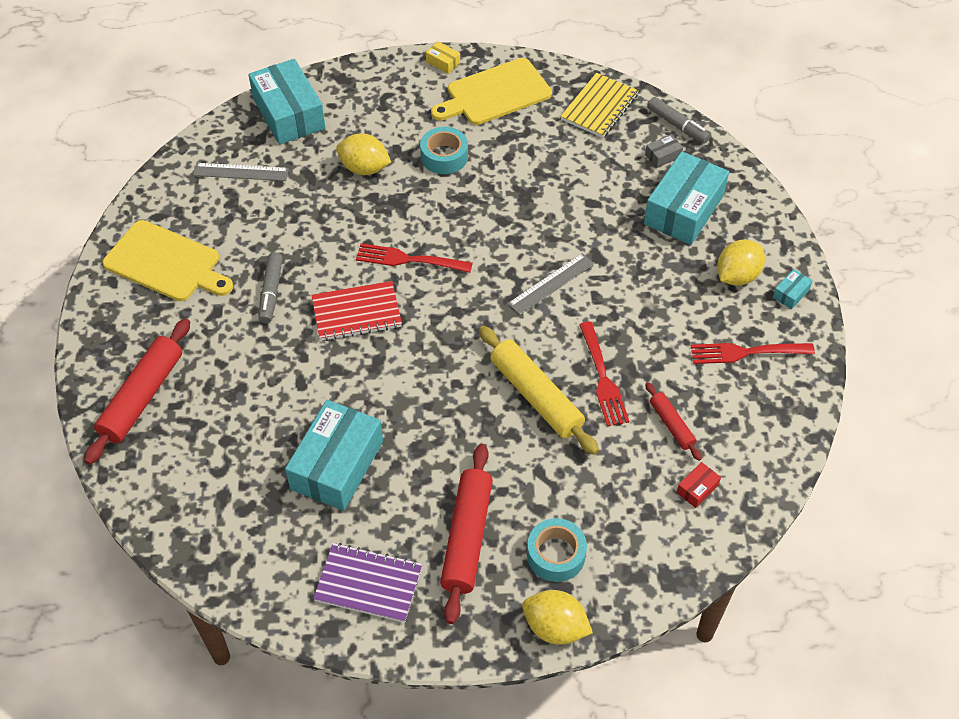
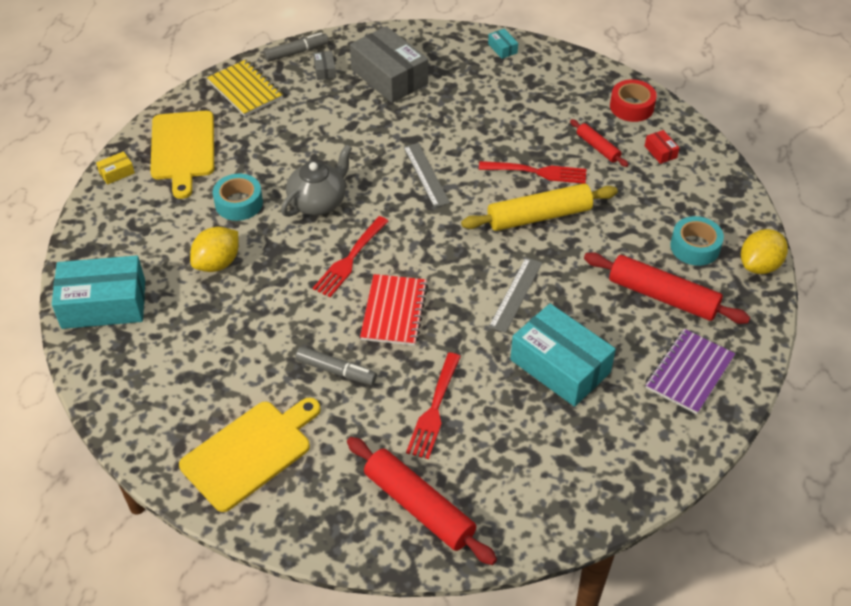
camera: 70 degrees left, 5 degrees down
(241, 172) = (160, 361): grey ruler -> grey ruler (516, 294)
(473, 212) = (318, 202): none -> grey teapot
(671, 425) = (597, 147): red rolling pin -> red rolling pin turned 60 degrees clockwise
(683, 209) = (389, 77): turquoise box -> grey box
(737, 276) = (472, 70): yellow lemon -> none
(747, 352) = (547, 87): red fork -> red fork (434, 408)
(761, 443) = (631, 107): none -> red tape

